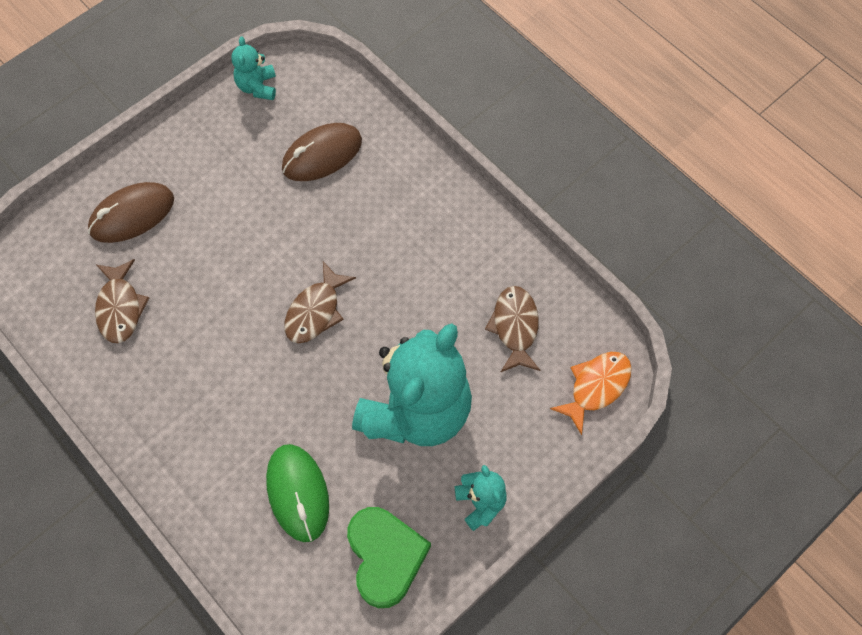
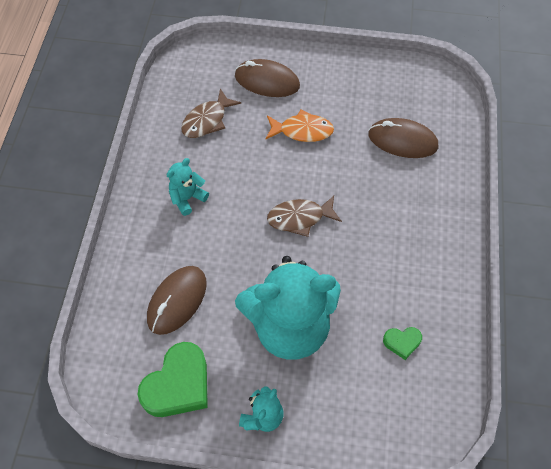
camera: 50 degrees right, 5 degrees down
(257, 87) = (409, 74): turquoise teddy bear -> turquoise teddy bear (187, 198)
(298, 493) = (177, 301): green mouse -> brown mouse
(515, 327) = (402, 342): brown fish -> green heart
(596, 387) = (411, 430): orange fish -> orange fish (302, 131)

